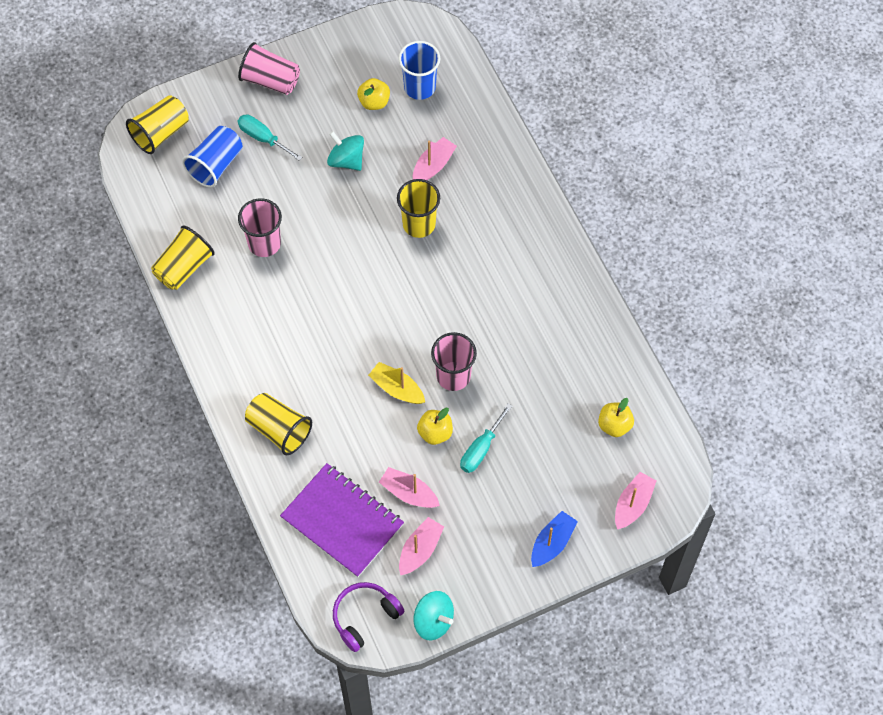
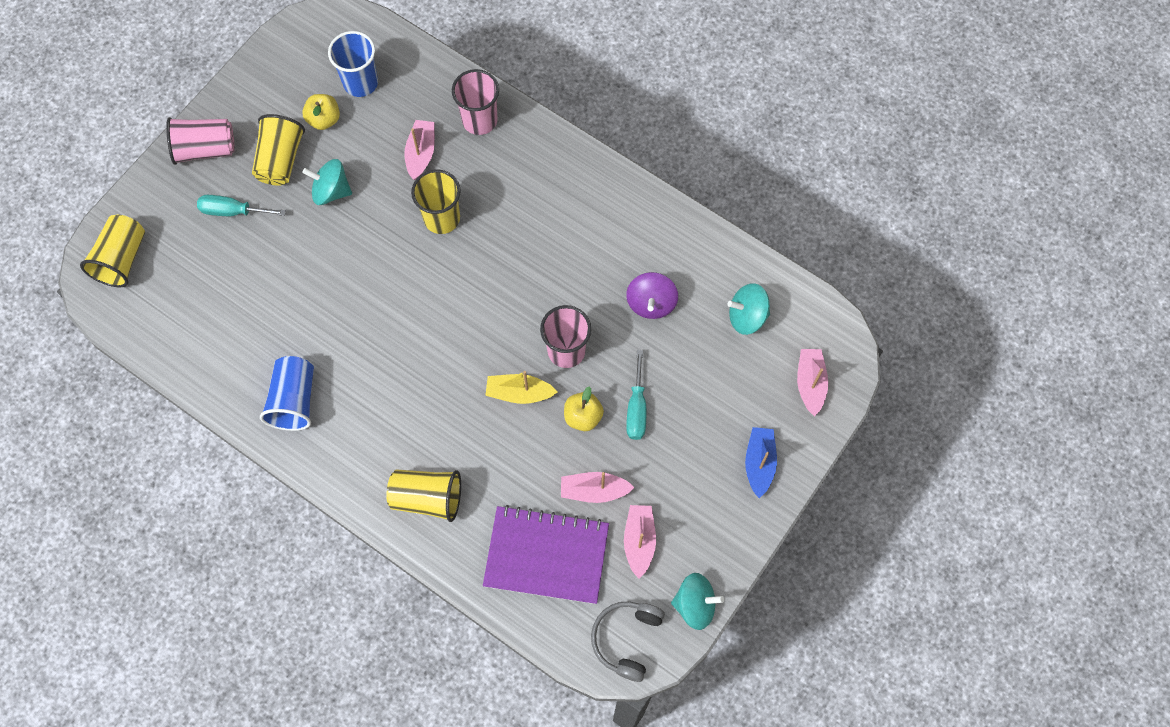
camera: 30 degrees left, 5 degrees up
(184, 267) = (229, 385): yellow cup -> yellow cup (280, 160)
(216, 165) = (200, 263): blue cup -> blue cup (294, 400)
(264, 243) = (298, 317): pink cup -> pink cup (479, 120)
(365, 617) = (627, 639): purple headphones -> grey headphones
(543, 374) = (651, 303): none -> purple spinning top
(614, 425) = (747, 316): yellow apple -> turquoise spinning top

